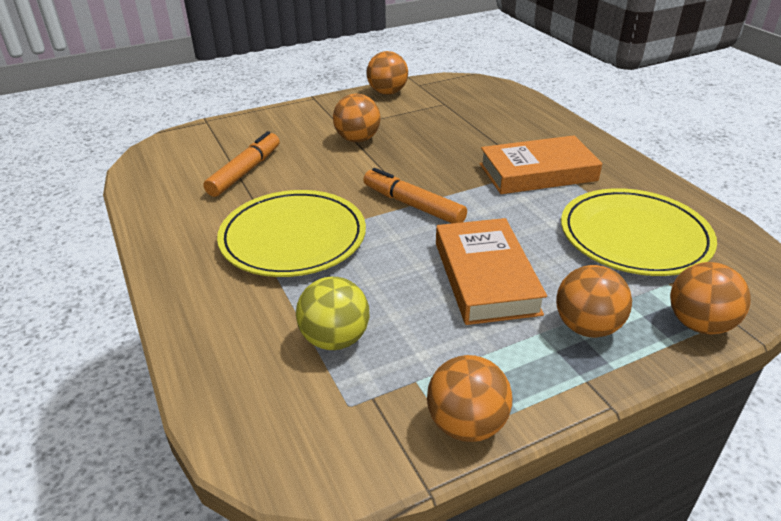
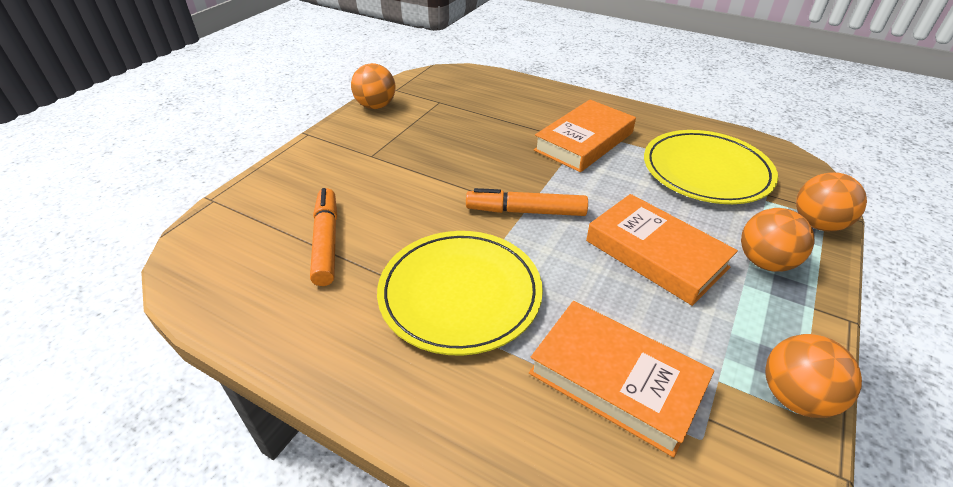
camera: 35 degrees left, 5 degrees up
(335, 339) = (616, 379): yellow ball -> orange book
(357, 139) = (402, 164): orange ball -> none

